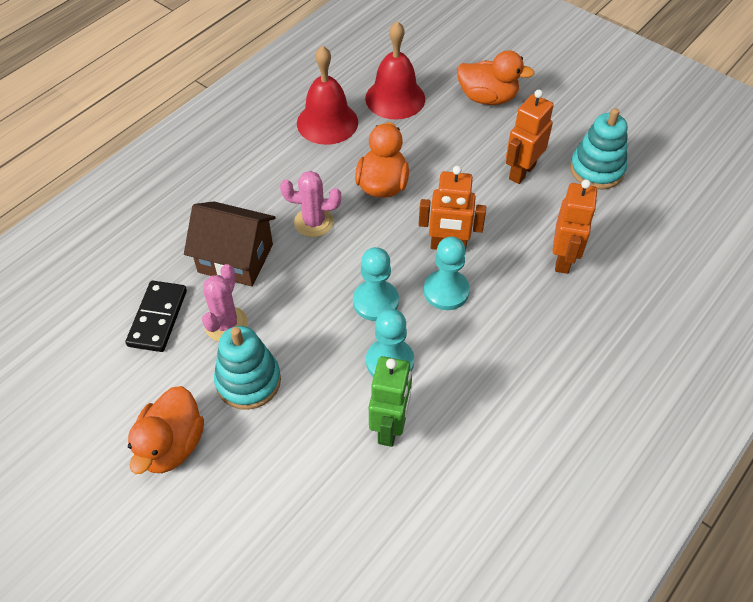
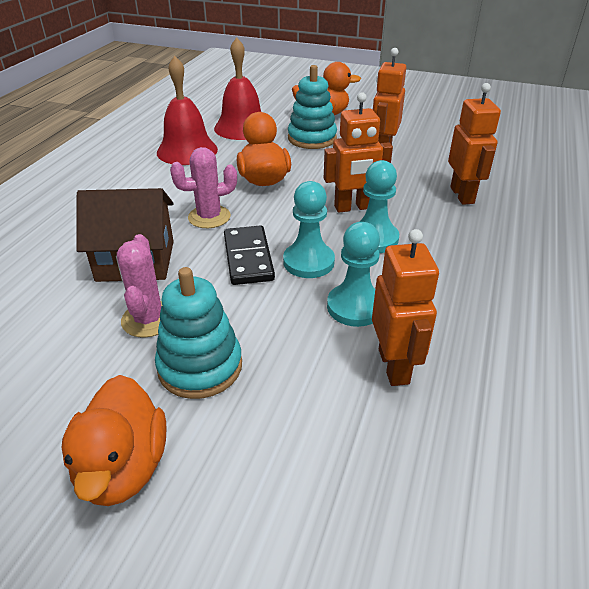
camera: 20 degrees left, 15 degrees down
(158, 318) = (58, 334): black domino -> black domino (248, 258)
(390, 427) = (394, 366): green robot -> orange robot
(596, 170) = (442, 139): turquoise stacking toy -> turquoise stacking toy (312, 138)

